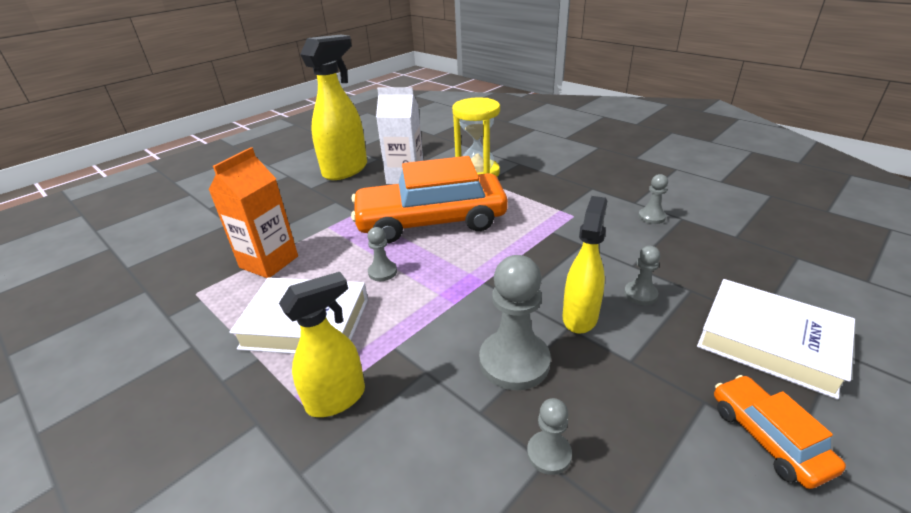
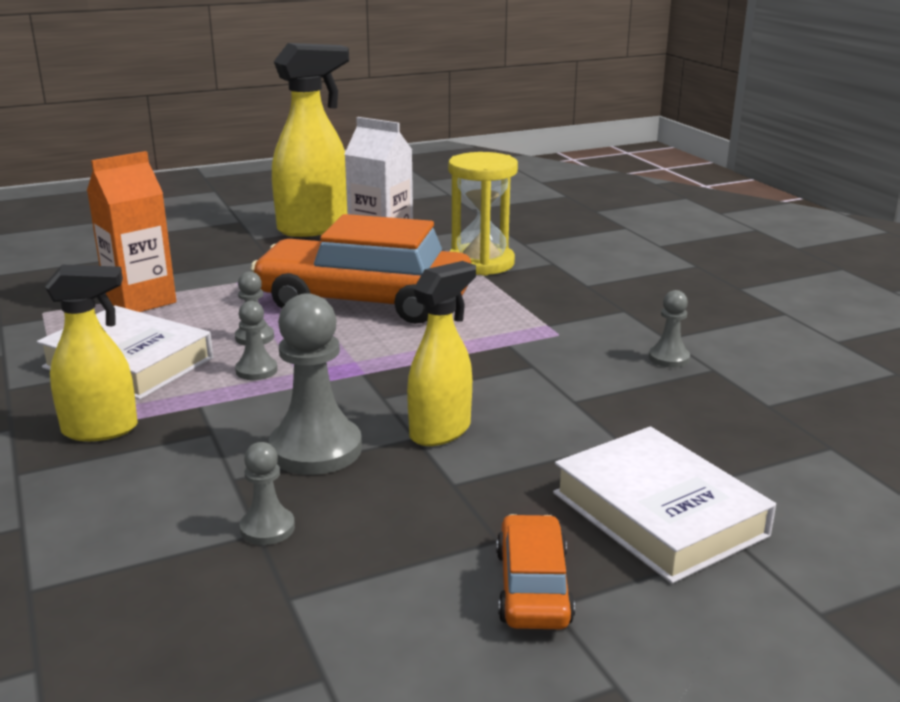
camera: 20 degrees right, 10 degrees down
(640, 294) = (545, 430): grey pawn -> grey pawn (256, 370)

